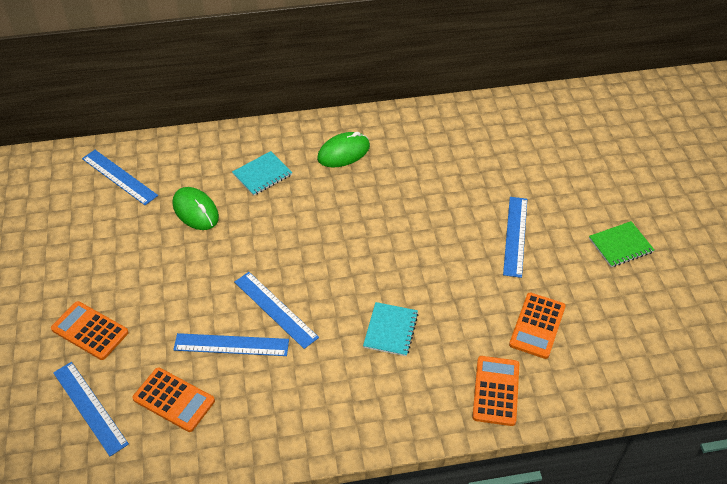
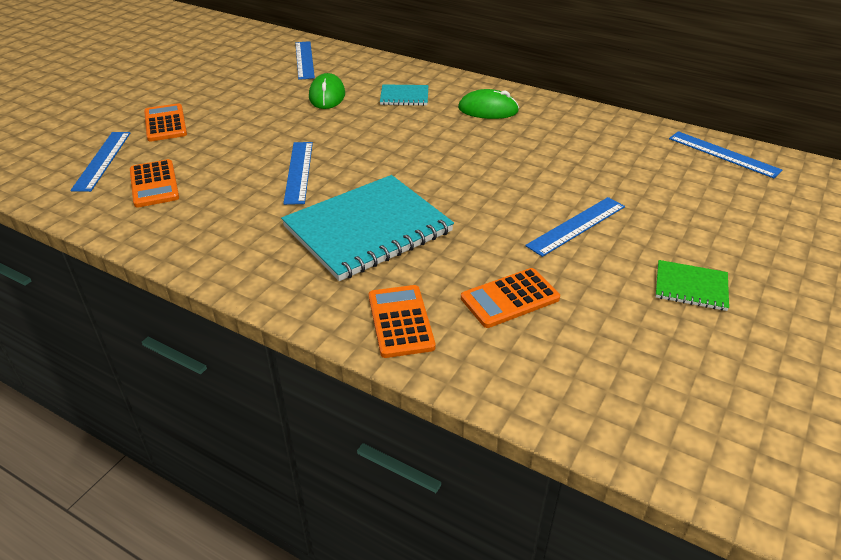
camera: 40 degrees right, 10 degrees down
(231, 345) = (237, 175): blue ruler -> blue ruler (723, 154)
(390, 330) = (368, 229): turquoise notebook -> turquoise notebook, size x2.17
(496, 391) = (400, 321): orange calculator -> orange calculator turned 60 degrees counterclockwise

